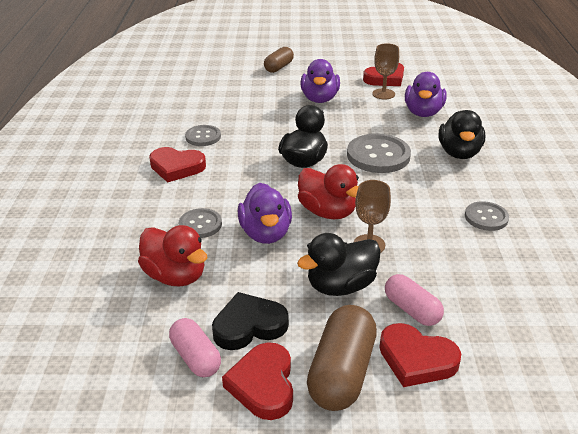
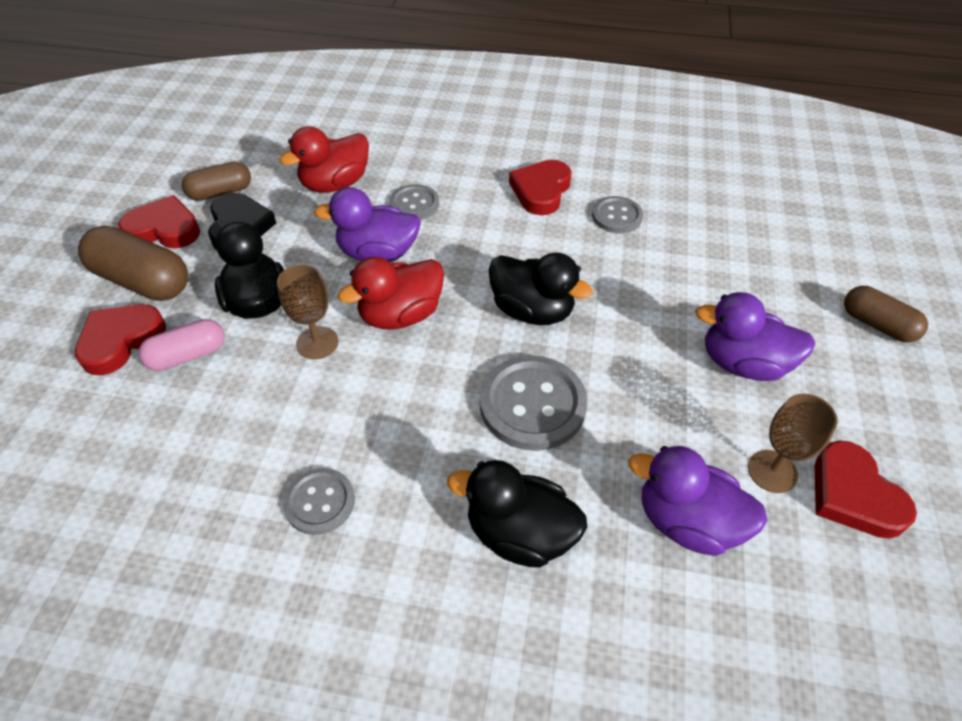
camera: 100 degrees right, 15 degrees up
(195, 357) = (221, 192): pink capsule -> brown capsule

